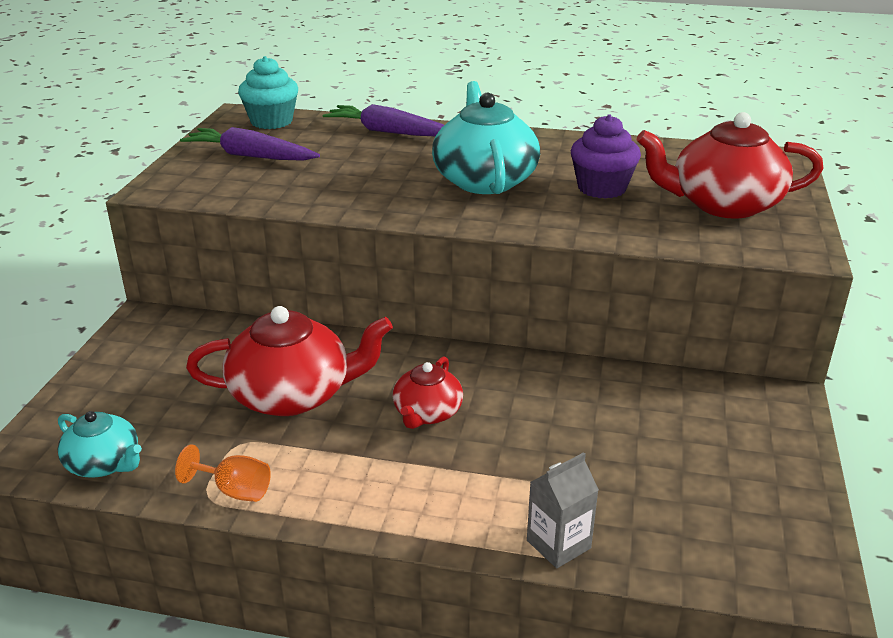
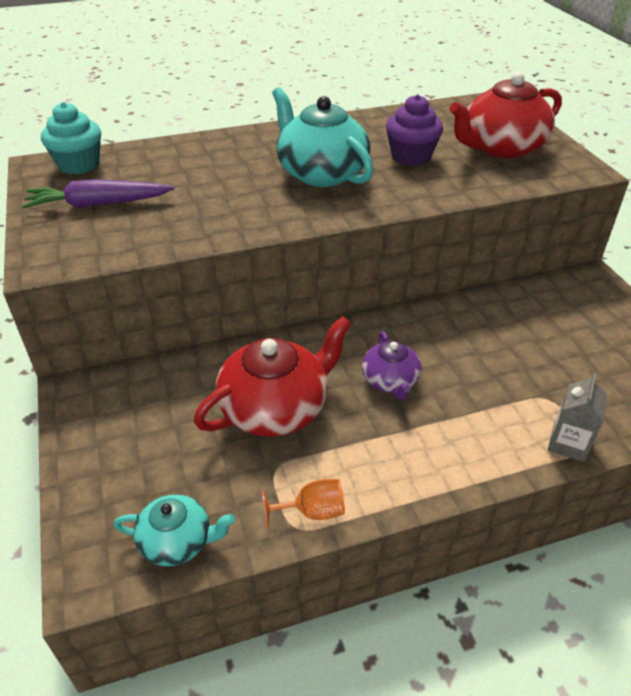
camera: 30 degrees left, 10 degrees up
(388, 132) = (196, 149): purple carrot -> none
(427, 413) = (390, 381): red teapot -> purple teapot

